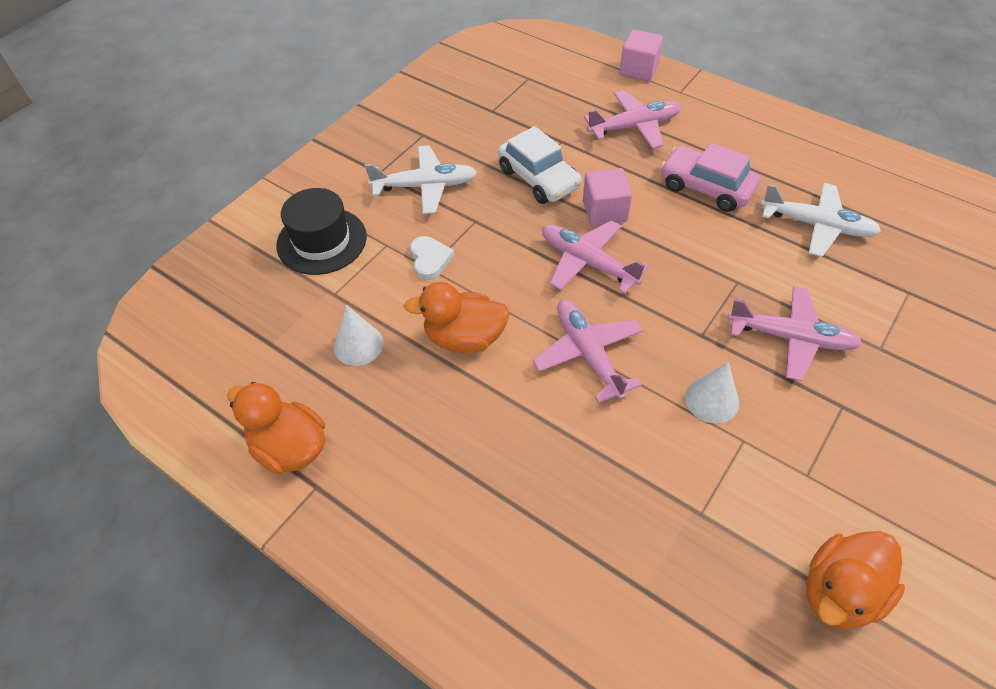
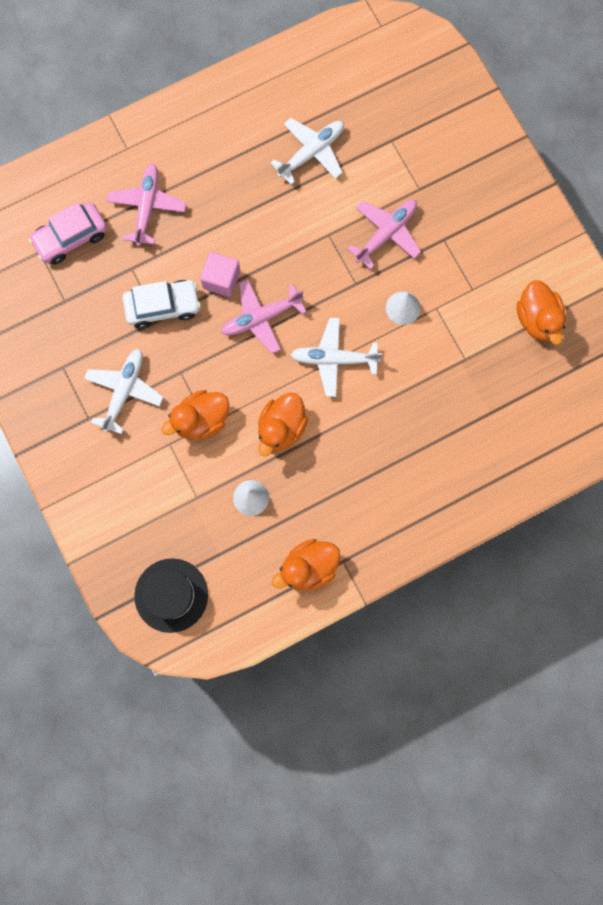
camera: 65 degrees left, 25 degrees up
(322, 241) = (140, 488): black hat -> black hat (171, 595)
(430, 260) = (201, 420): white heart -> orange duck
(588, 354) = (334, 359): pink plane -> white plane
(638, 70) = (82, 162): pink cube -> none
(706, 187) = (238, 198): pink car -> pink car (71, 237)

